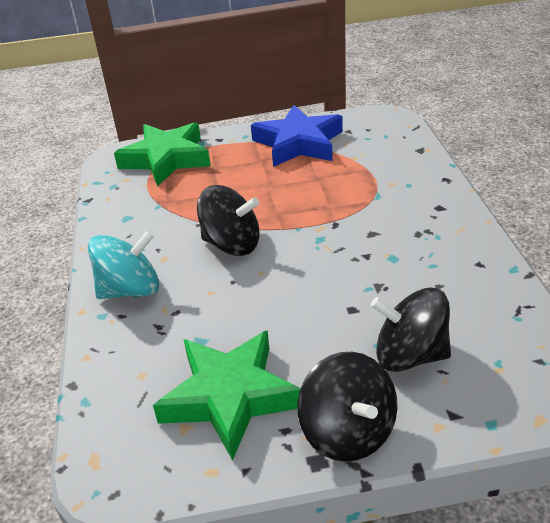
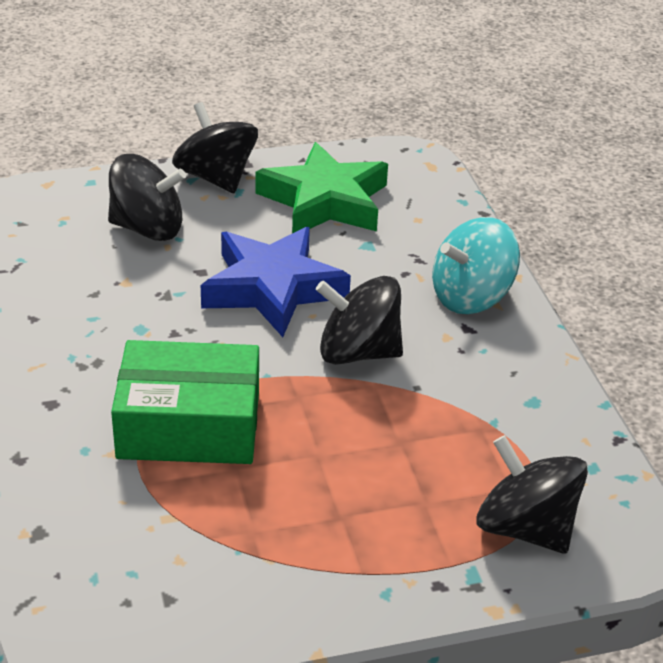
camera: 170 degrees right, 0 degrees up
(166, 159) = (525, 528): green star -> black spinning top
(298, 143) = (272, 561): blue star -> blue star (273, 288)
(347, 198) = (189, 424): none -> green box

